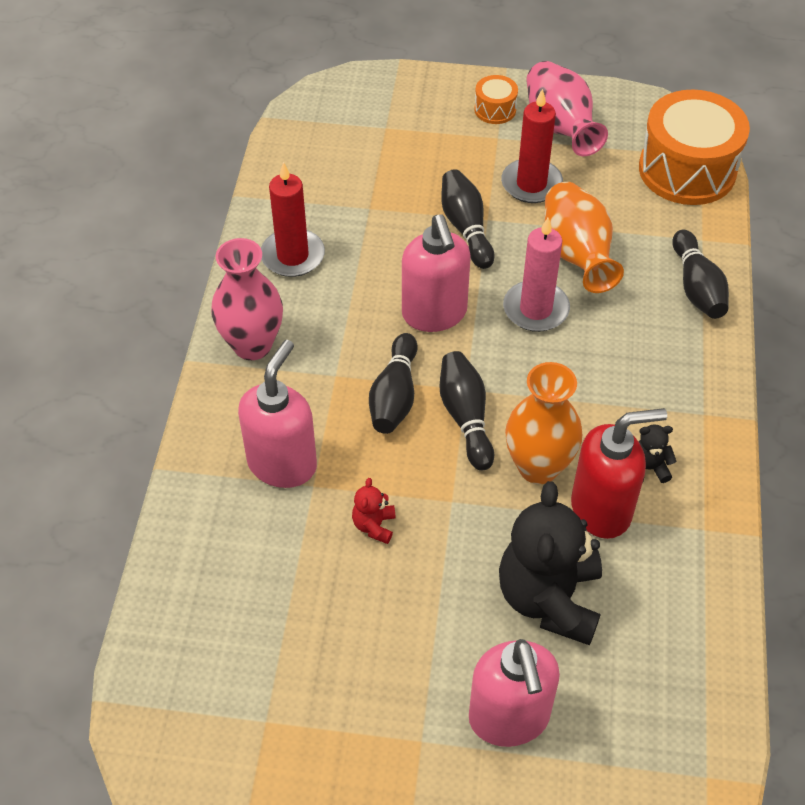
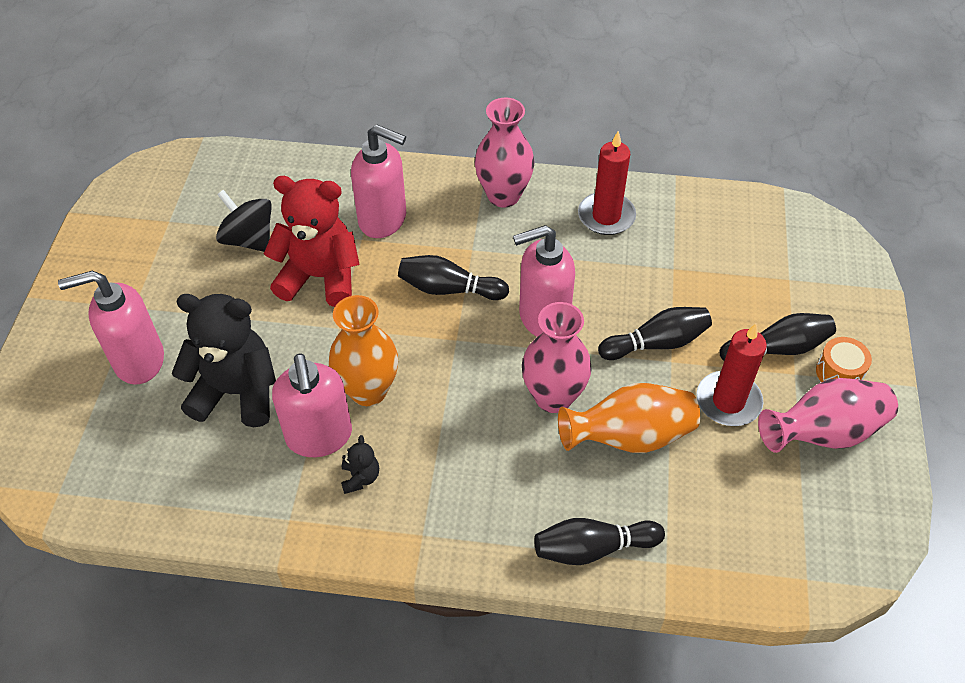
camera: 90 degrees right, 0 degrees up
(307, 613) = (249, 239): none -> black spinning top
(374, 525) = (320, 277): red teddy bear -> red teddy bear, size x2.36
(466, 417) = (424, 339): black bowling pin -> black bowling pin (777, 348)
(536, 309) = (553, 397): pink candle -> pink vase
(602, 509) = (319, 437): red soap dispenser -> pink soap dispenser
(687, 170) = (779, 559): orange drum -> none

